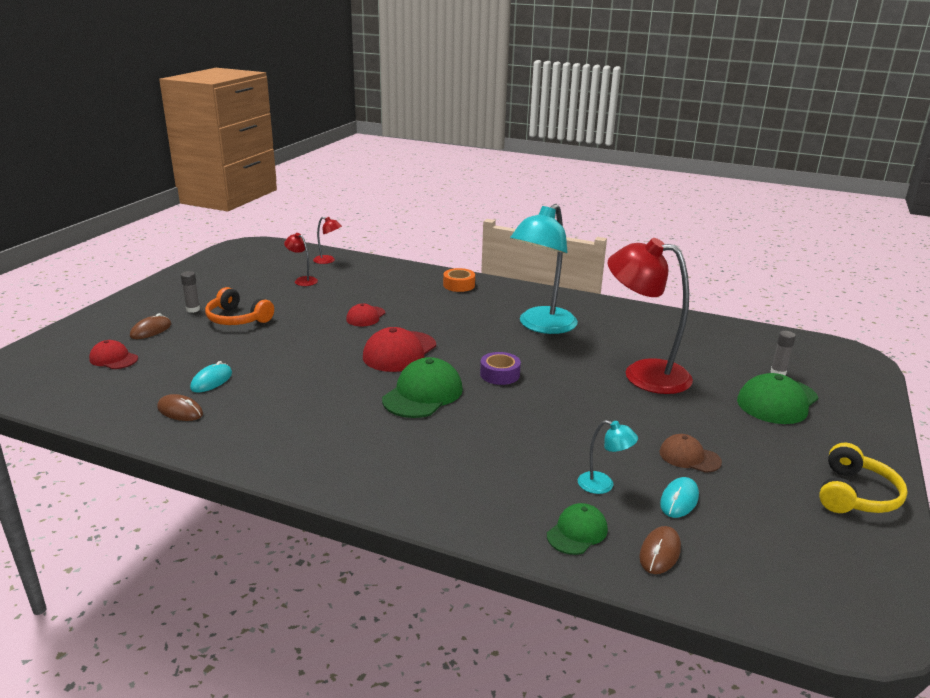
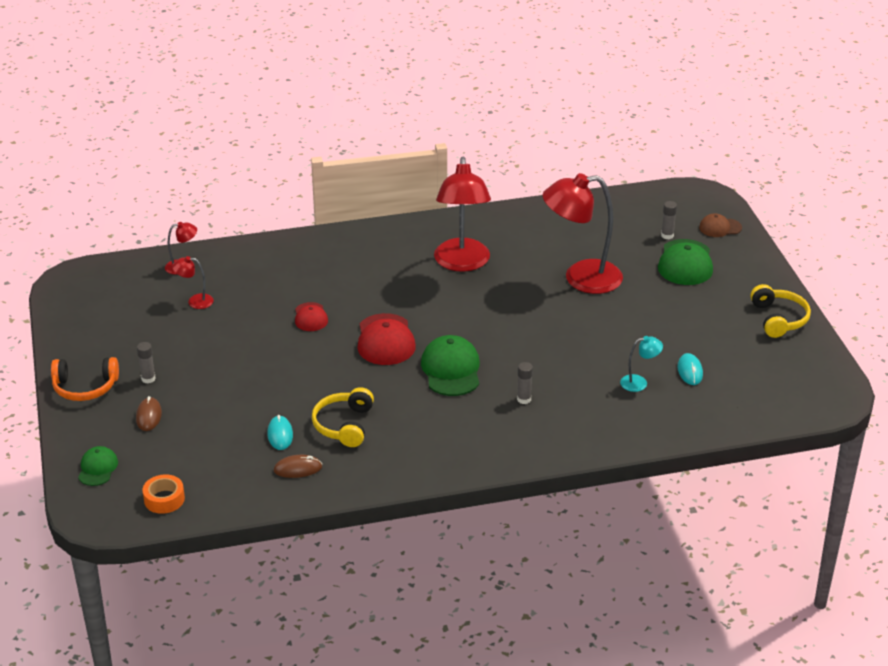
camera: 35 degrees left, 10 degrees up
(114, 359) = (166, 455): red cap -> none
(237, 319) = (204, 370): orange headphones -> orange headphones (85, 387)
(270, 396) = (344, 425): none -> yellow headphones
(457, 446) = (524, 399): none -> grey glue stick
(459, 285) = (342, 245): orange tape -> orange tape (164, 499)
(499, 374) = (484, 326): purple tape -> none
(541, 326) = (462, 263): turquoise lamp -> red lamp
(577, 532) = (654, 420): green cap -> green cap (98, 468)
(659, 553) = (708, 410): brown mouse -> none
(689, 457) = (670, 336): brown cap -> brown cap (720, 228)

